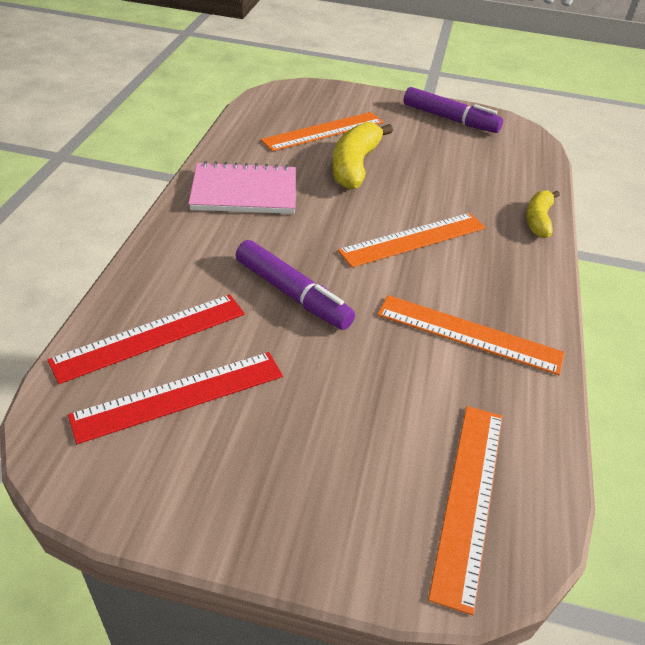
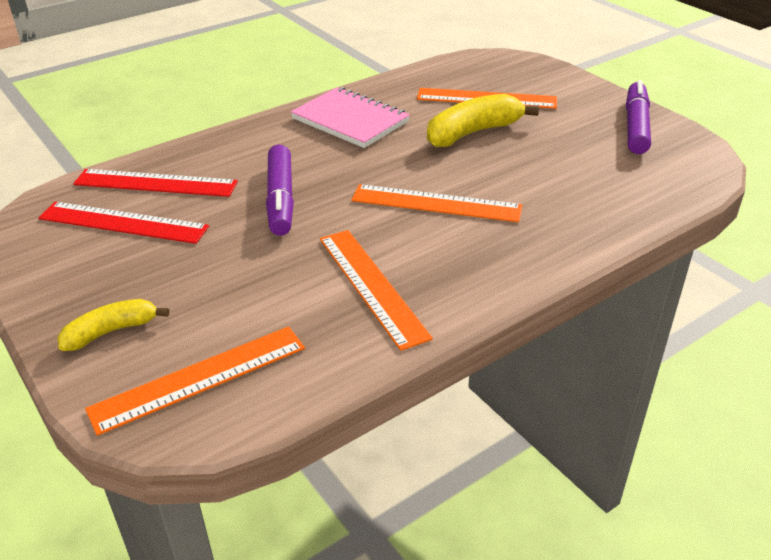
camera: 45 degrees right, 5 degrees down
(450, 119) = (635, 126): purple marker -> purple marker turned 150 degrees counterclockwise
(538, 220) = (588, 237): yellow banana -> yellow banana (111, 331)

